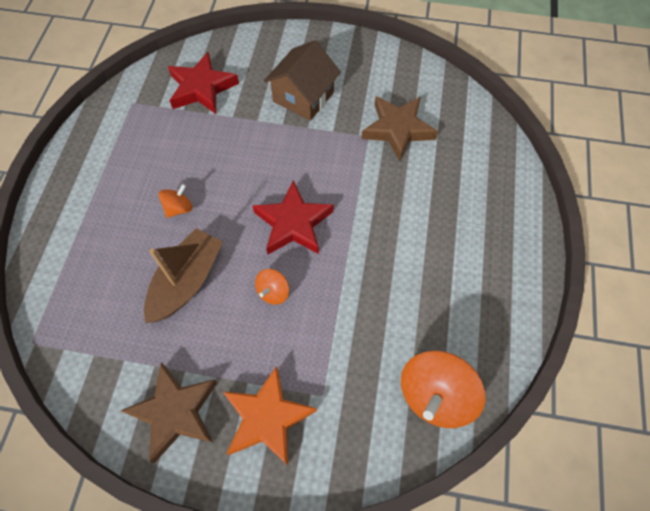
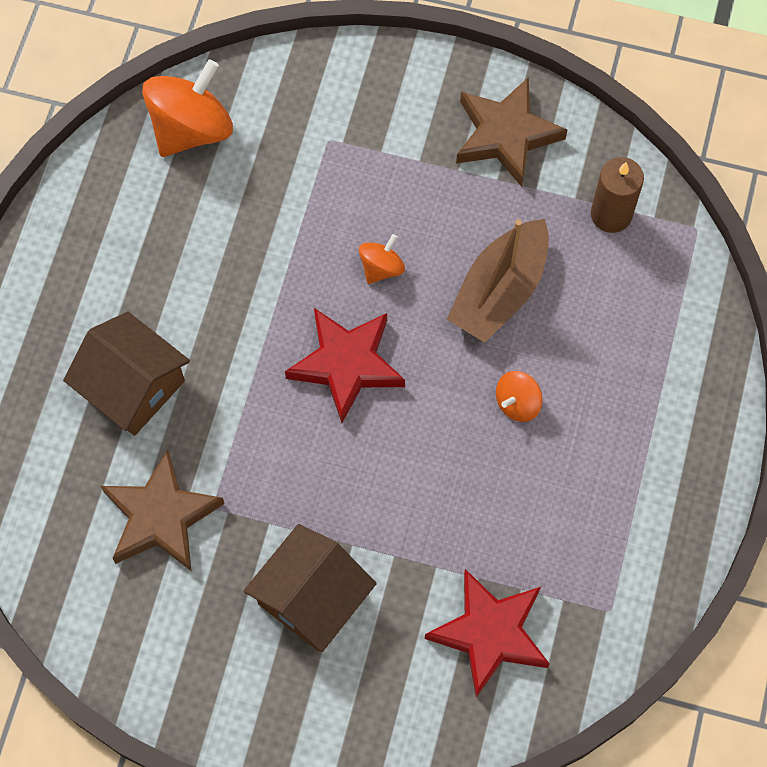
camera: 175 degrees left, 5 degrees up
(97, 348) = (611, 214): none -> brown candle
(267, 418) = (396, 121): orange star -> none
(432, 199) = (133, 387): none -> brown house

